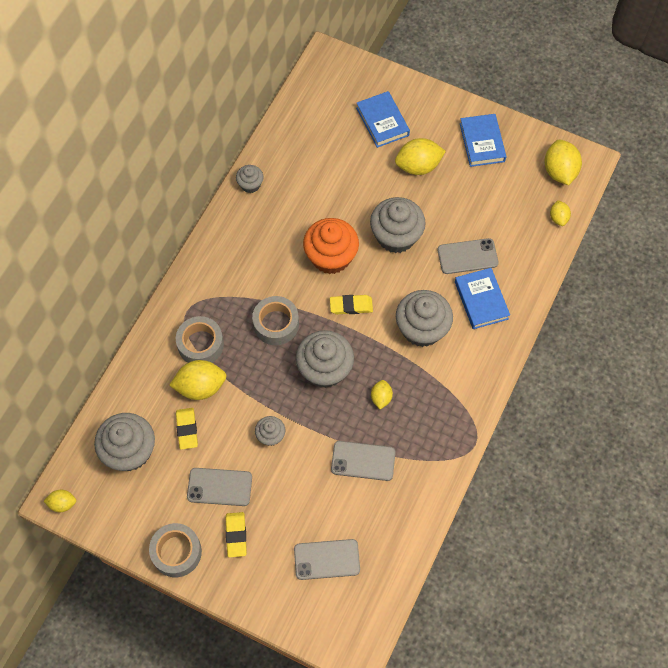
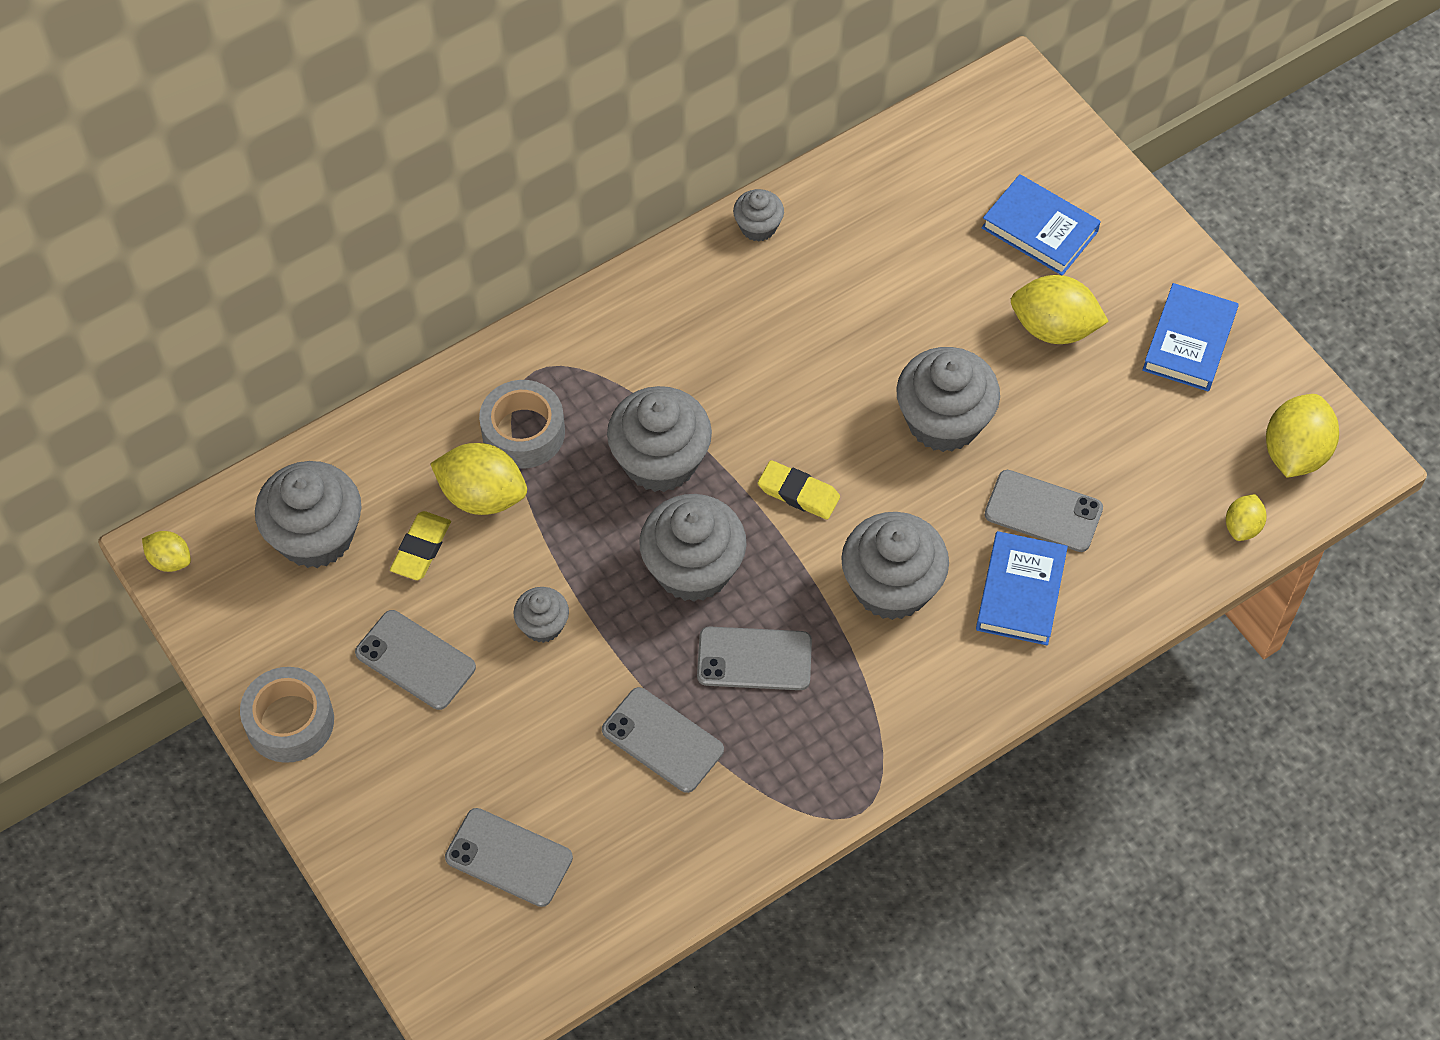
camera: 30 degrees right, 5 degrees down
(236, 535) = (394, 745): yellow eraser -> none
(276, 324) = (660, 461): grey tape -> grey cupcake
(331, 257) = (815, 401): orange cupcake -> none
(381, 398) = (754, 659): yellow lemon -> grey phone
(382, 122) = (1039, 229): blue book -> blue book turned 60 degrees counterclockwise

